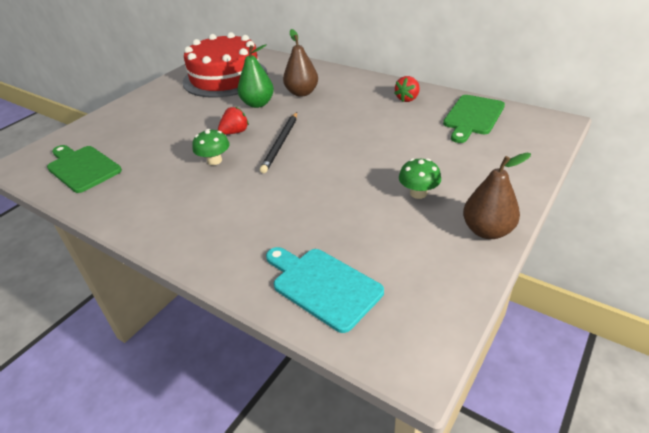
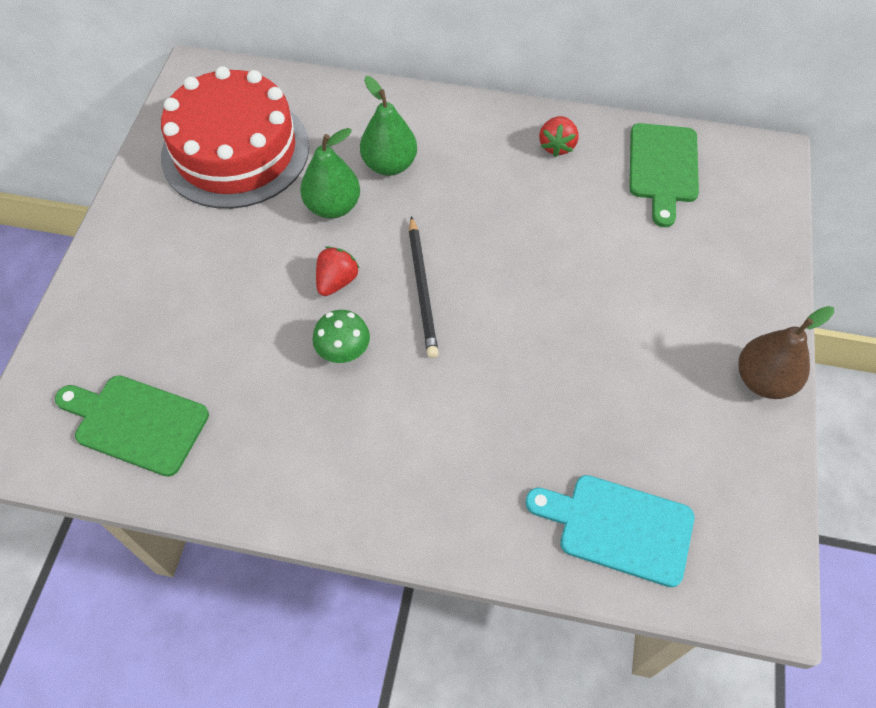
camera: 25 degrees left, 20 degrees up
(302, 93) = (389, 165): brown pear -> green pear
(418, 193) = (657, 338): green mushroom -> none

